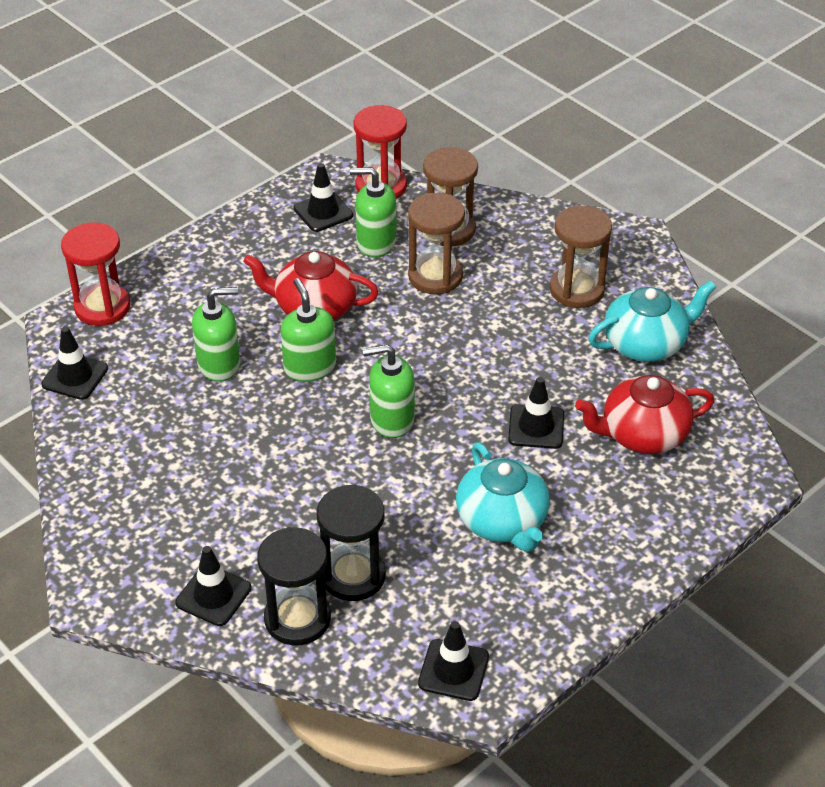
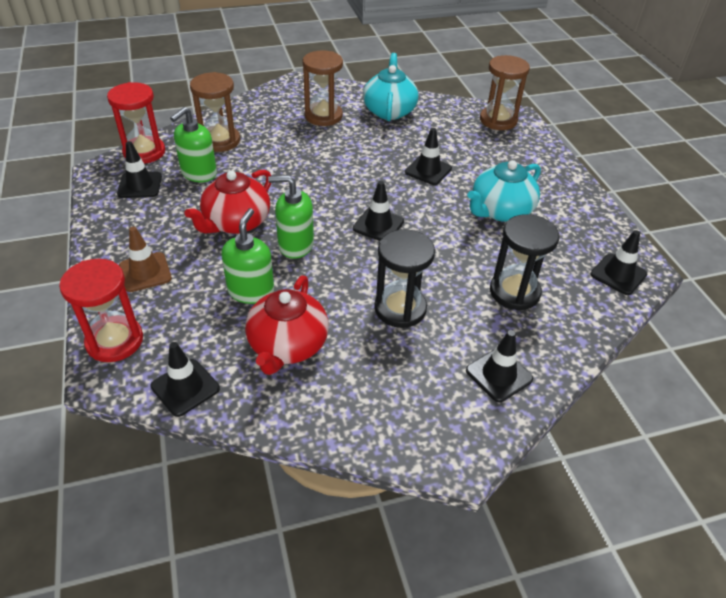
camera: 65 degrees left, 0 degrees up
(198, 281) = (145, 272): none -> brown traffic cone
(297, 618) = (543, 334): black hourglass -> black hourglass (400, 308)
(391, 420) = (378, 225): green soap dispenser -> black traffic cone
(435, 276) = (258, 161): brown hourglass -> brown hourglass (498, 120)
(502, 521) = (500, 211): turquoise teapot -> turquoise teapot turned 135 degrees clockwise
(642, 434) = (461, 137): red teapot -> red teapot (287, 345)

